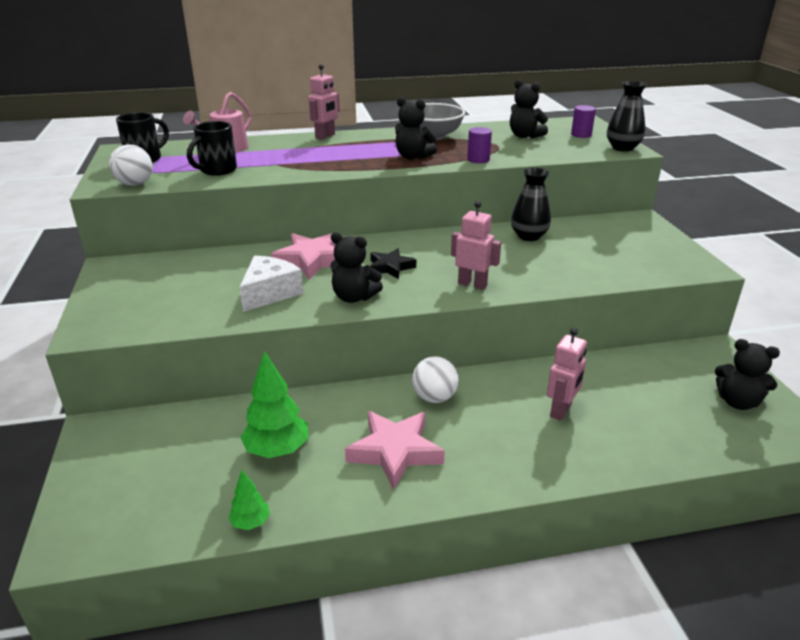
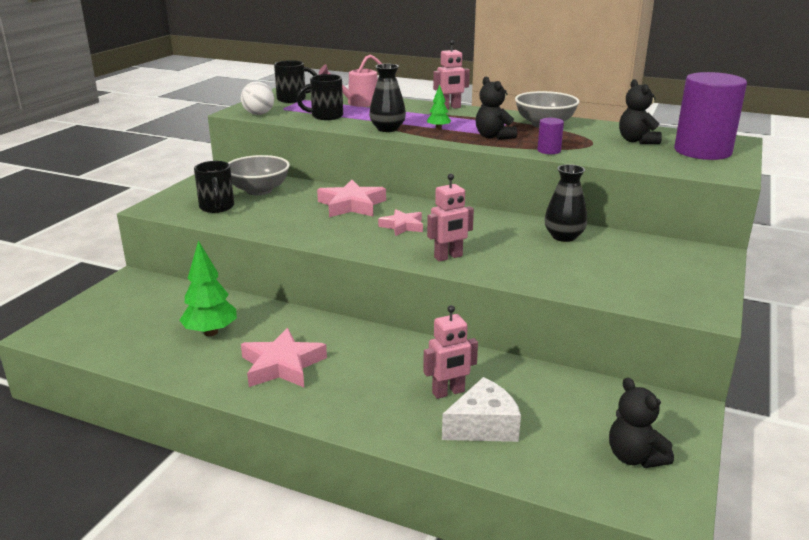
camera: 35 degrees right, 5 degrees down
(170, 307) = (217, 207): none -> black mug
(189, 273) = (259, 190): none -> grey bowl
(250, 523) = (142, 365): green tree -> green tree (438, 129)
(269, 293) = (290, 218): white cheese -> white cheese (483, 426)
(354, 297) = (342, 238): black teddy bear -> none
(390, 267) = (402, 226): black star -> pink star
(434, 397) = (360, 343): white ball -> none
(472, 284) = (448, 257): pink robot -> pink robot turned 90 degrees clockwise
(581, 135) = (702, 151): purple cylinder -> purple cylinder, size x2.36
(622, 148) = (726, 171): black vase -> black vase (387, 129)

